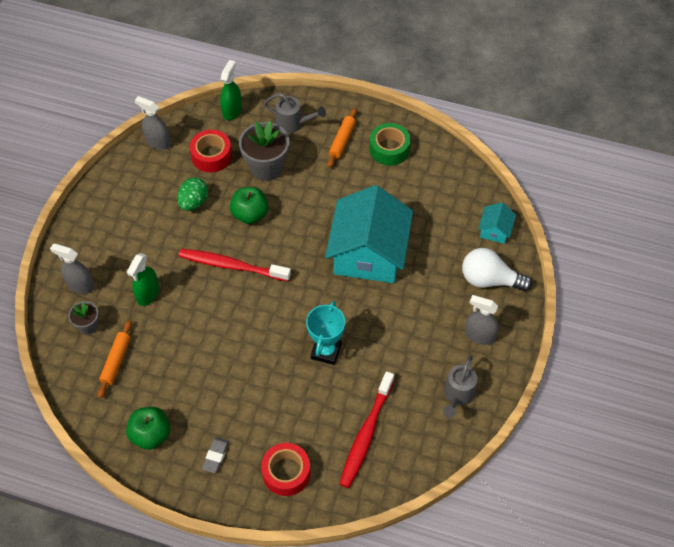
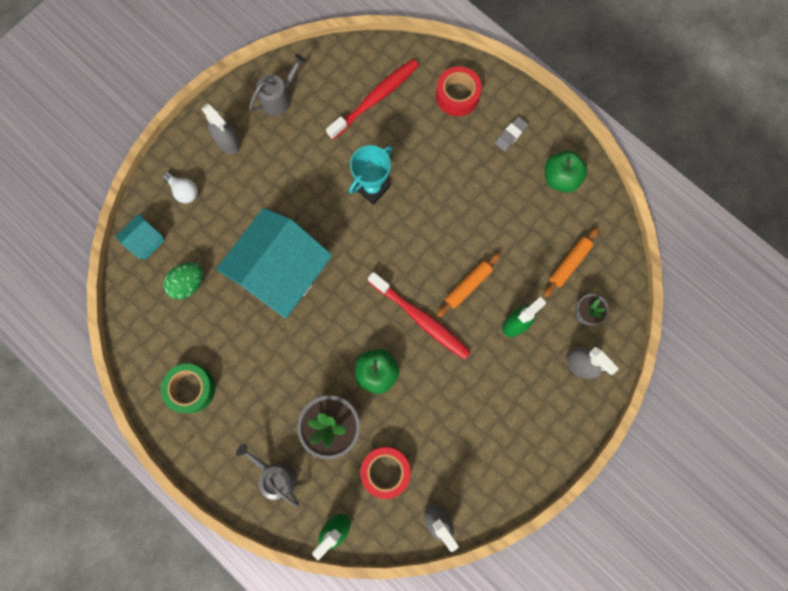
camera: 155 degrees left, 20 degrees up
(193, 202) = (429, 415): green egg -> green egg (188, 283)
(342, 141) = (235, 424): orange rolling pin -> orange rolling pin (468, 286)
(489, 280) = (184, 191): white light bulb -> white light bulb, size x0.59

